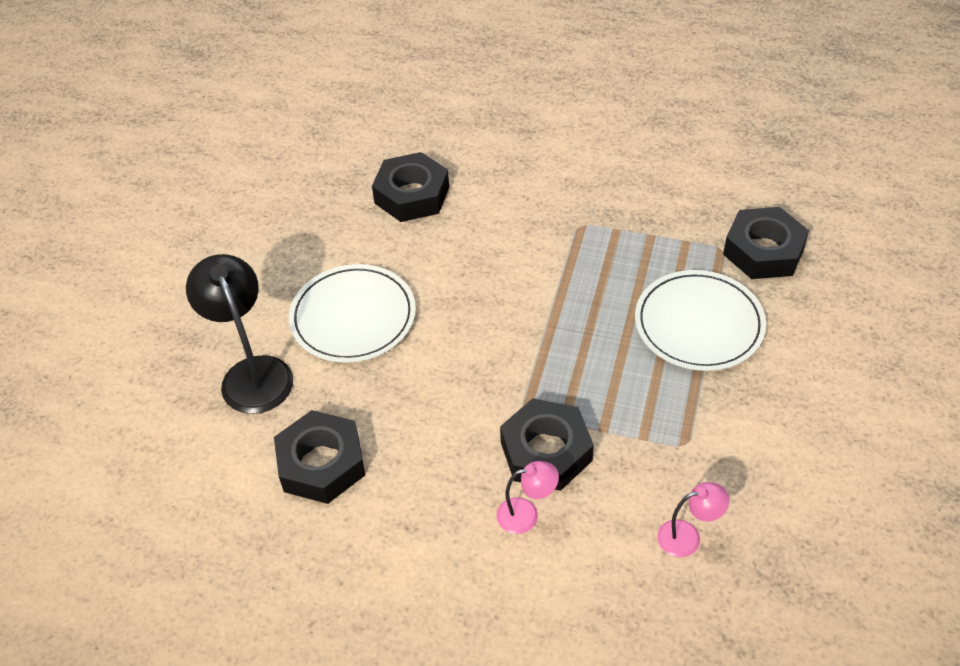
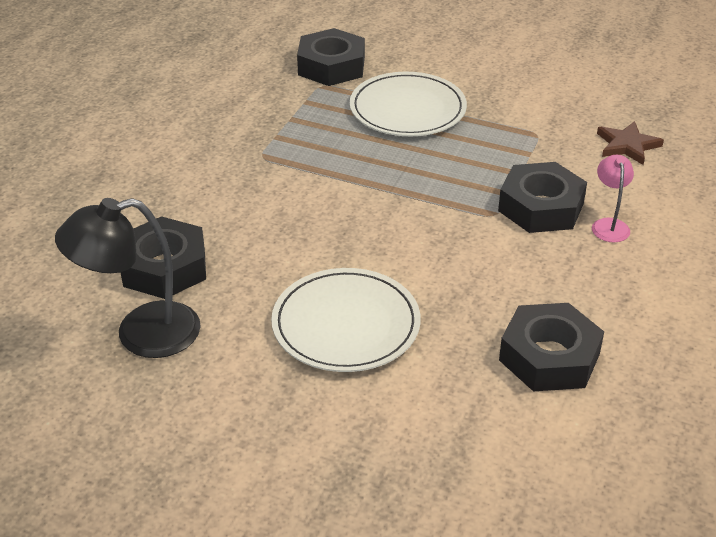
camera: 85 degrees left, 10 degrees down
(252, 373) = (414, 413): black lamp -> black lamp (141, 334)
(688, 536) = (627, 145): pink lamp -> brown star

